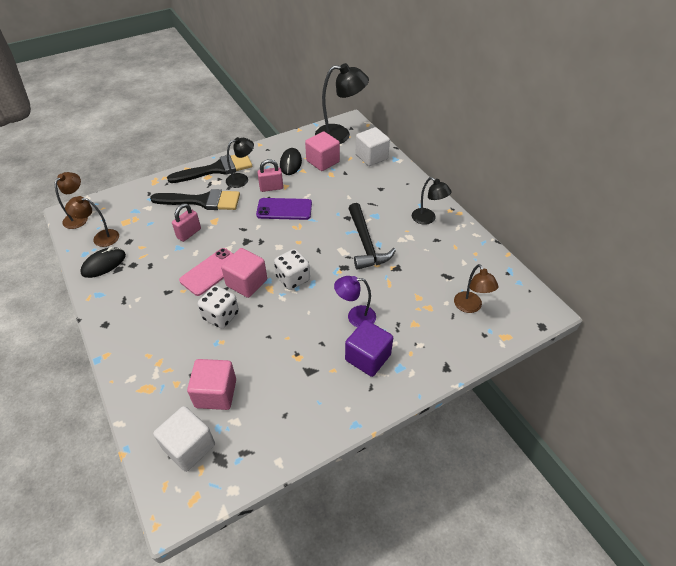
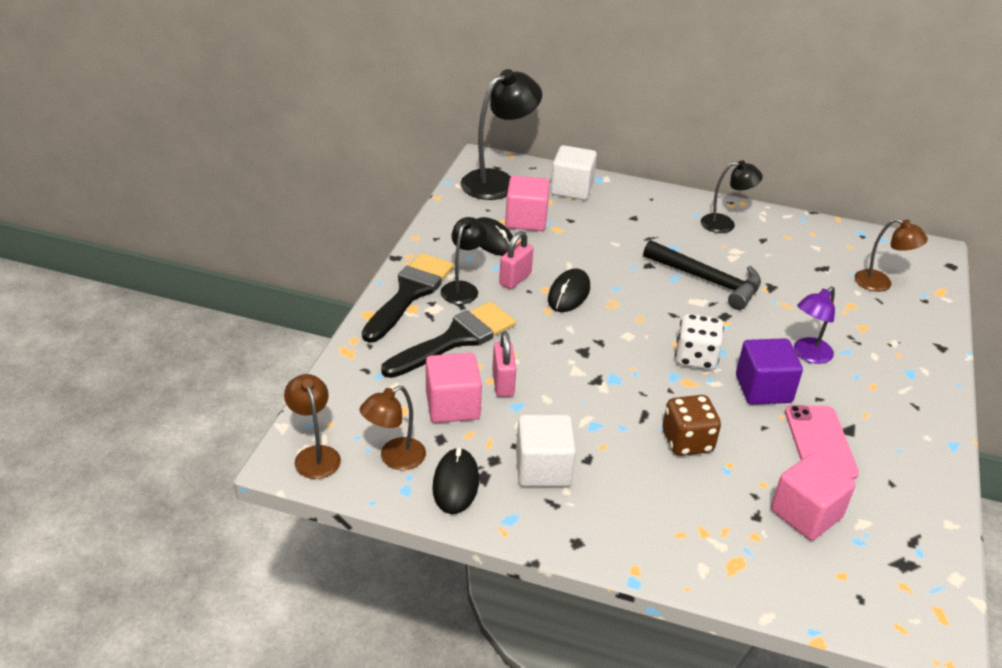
camera: 45 degrees left, 10 degrees down
(189, 446) = (863, 578): white cube -> white cube (543, 468)
(211, 272) = (600, 406): pink phone -> pink phone (820, 442)
(221, 316) = (687, 441): white dice -> brown dice
(246, 283) = (657, 392): pink cube -> pink cube (452, 405)
(284, 209) = (569, 294): purple phone -> black mouse
(368, 357) = (874, 383): purple cube -> purple cube (763, 389)

